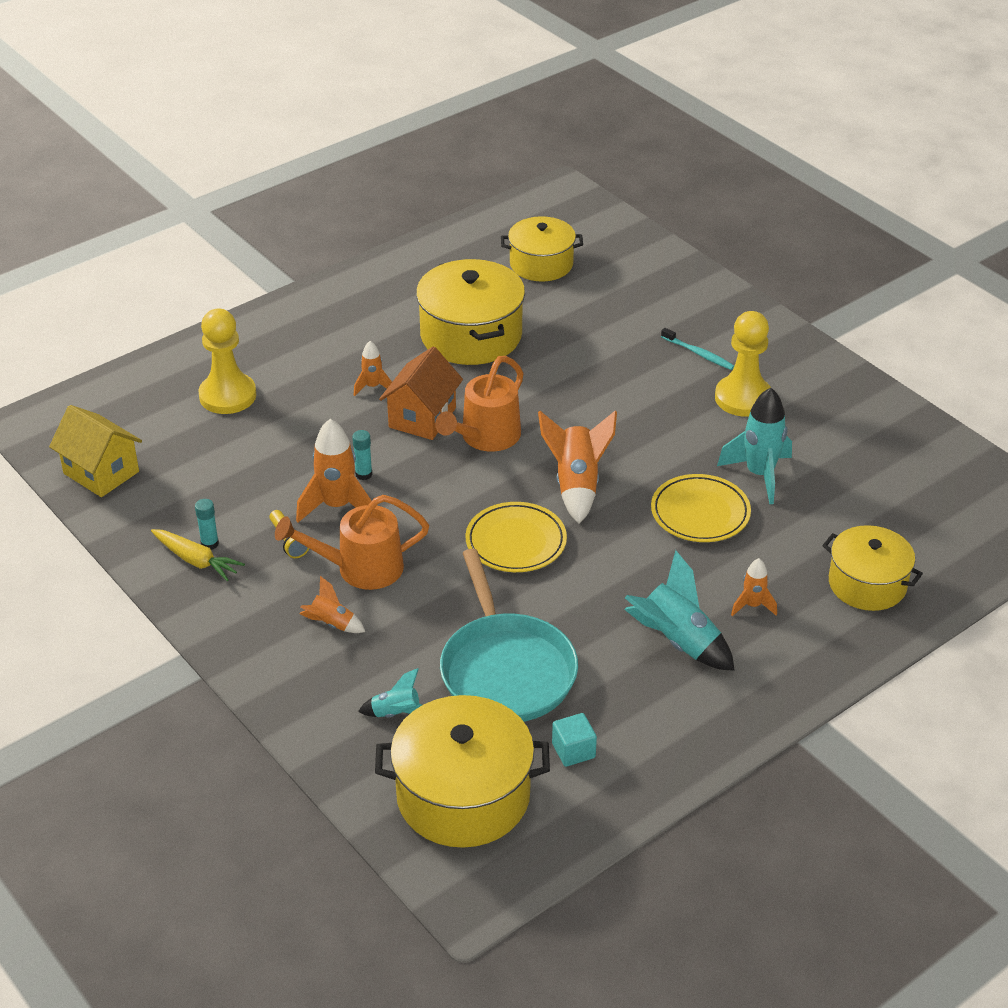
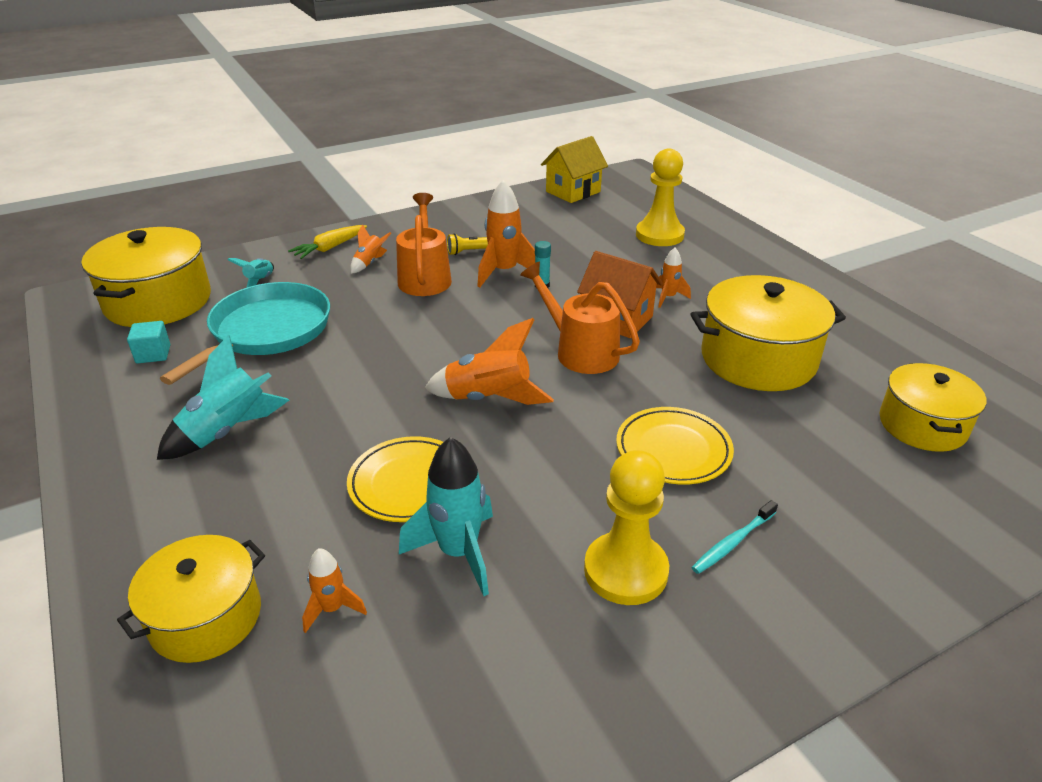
camera: 100 degrees right, 5 degrees down
(196, 560) = (465, 219): yellow carrot -> yellow carrot (330, 248)
(210, 544) = (481, 224): turquoise glue stick -> none
(506, 670) = (266, 332): turquoise pan -> turquoise pan turned 120 degrees clockwise
(516, 542) = (420, 353): yellow plate -> yellow plate (673, 450)
(752, 605) = (240, 497): orange rocket -> orange rocket (332, 609)

